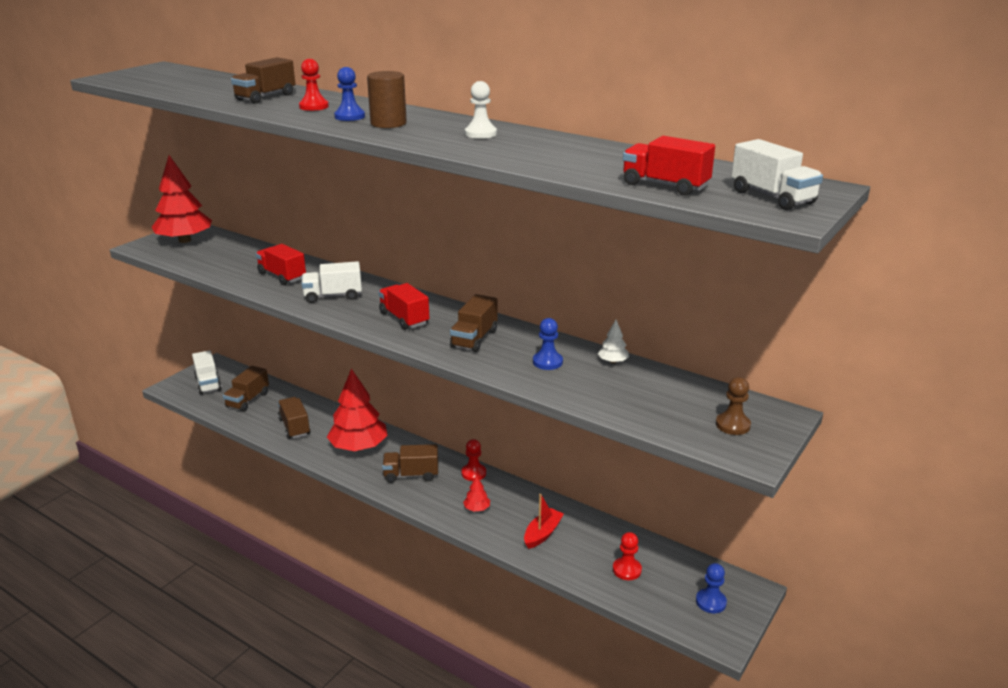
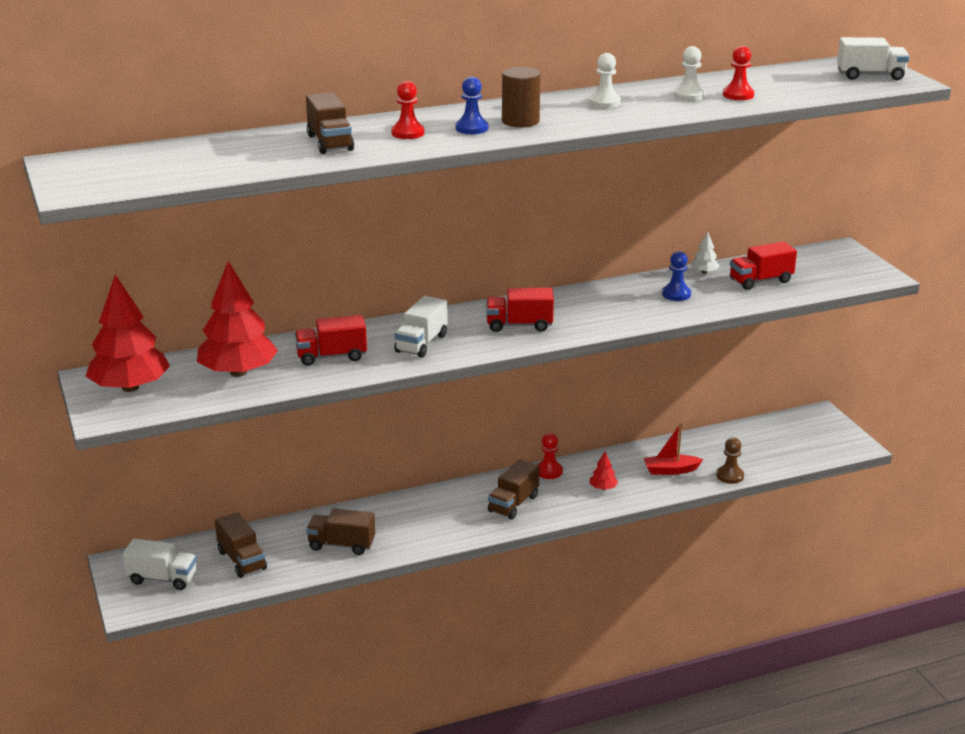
camera: 55 degrees left, 0 degrees up
(358, 447) = (429, 517): red tree -> red tree (238, 372)
(474, 339) = (599, 308): brown truck -> none
(542, 534) = (670, 470): red boat -> red boat turned 75 degrees counterclockwise
(554, 151) = (689, 95): none -> white pawn
(627, 570) = (751, 452): red pawn -> red pawn (738, 95)
(665, 186) = (814, 91): red truck -> red truck (760, 281)
(710, 602) = (817, 434): blue pawn -> none
(732, 425) = (838, 267): brown pawn -> brown pawn (730, 476)

